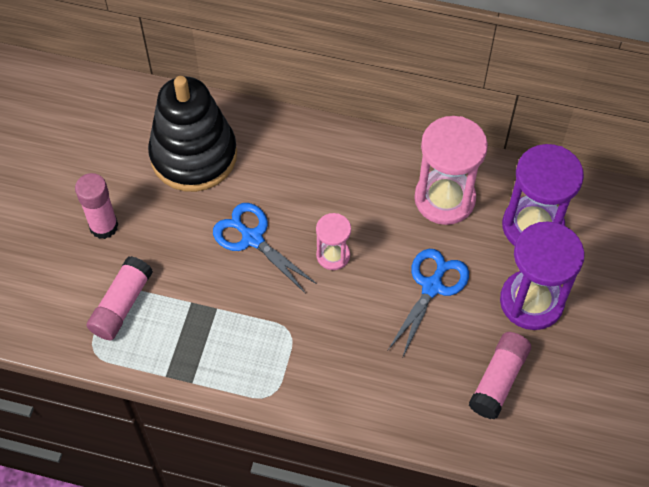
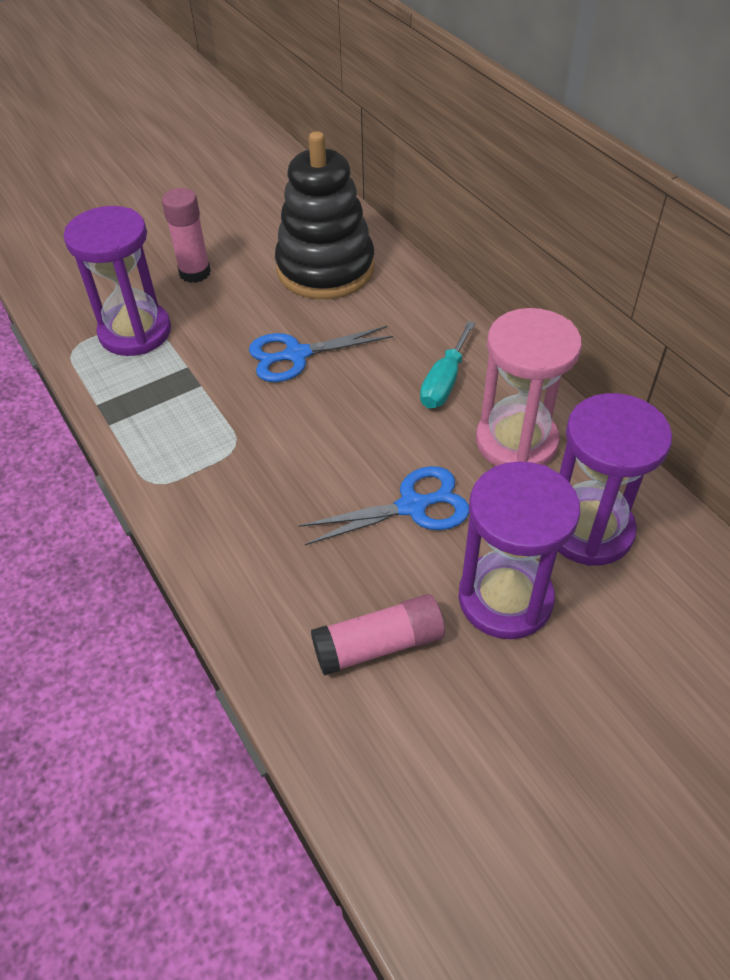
camera: 45 degrees right, 10 degrees down
(122, 305) = (135, 332): pink glue stick -> purple hourglass
(252, 238) = (296, 355): blue scissors -> blue scissors turned 105 degrees counterclockwise
(333, 255) = (349, 414): pink hourglass -> none
(363, 188) = (444, 382): none -> turquoise screwdriver

